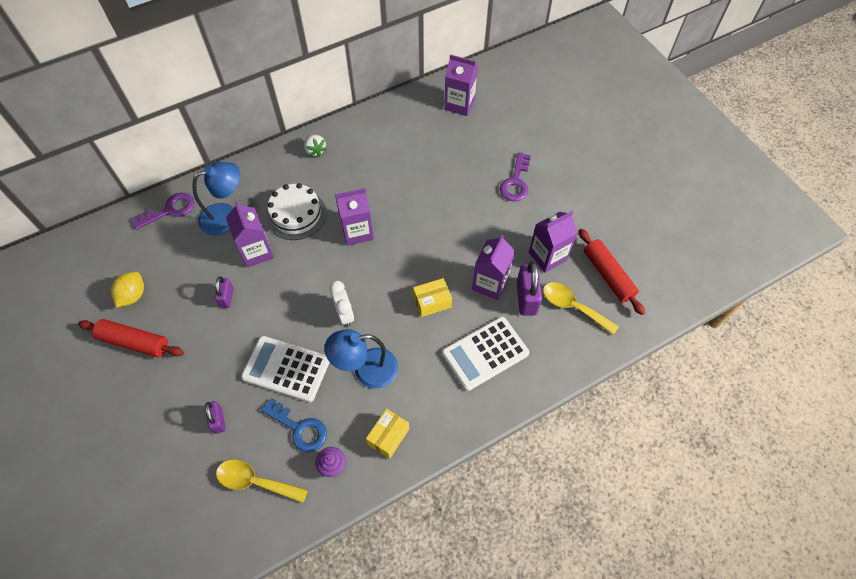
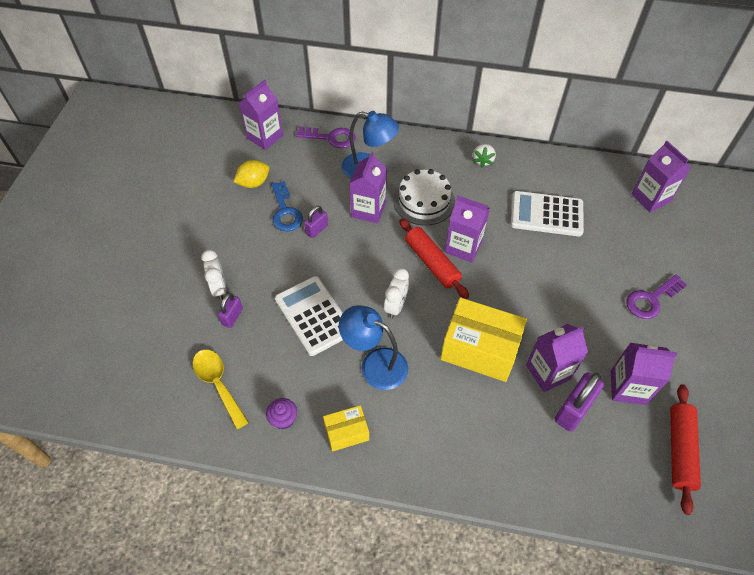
camera: 40 degrees right, 5 degrees down
(106, 248) = (265, 137): none -> purple carton
(134, 342) = (226, 217): red rolling pin -> red rolling pin (432, 263)
(185, 406) = (219, 288): none -> white clock
(299, 428) = (284, 369): blue key -> blue key (285, 212)
(432, 302) = (479, 350): yellow box -> yellow box, size x1.89
(485, 353) = (491, 429): white calculator -> white calculator (546, 214)
(573, 307) = (615, 452): yellow spoon -> none

